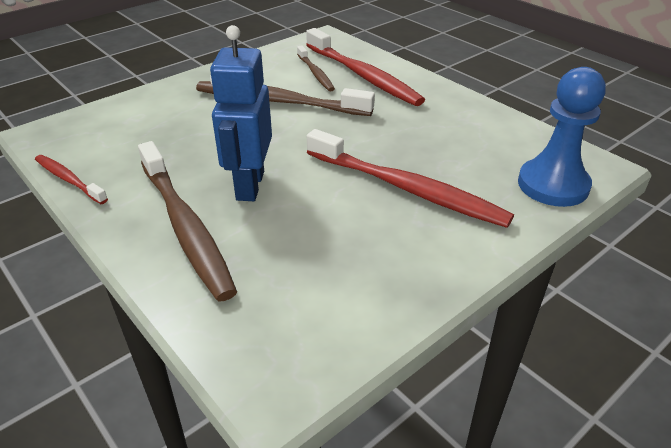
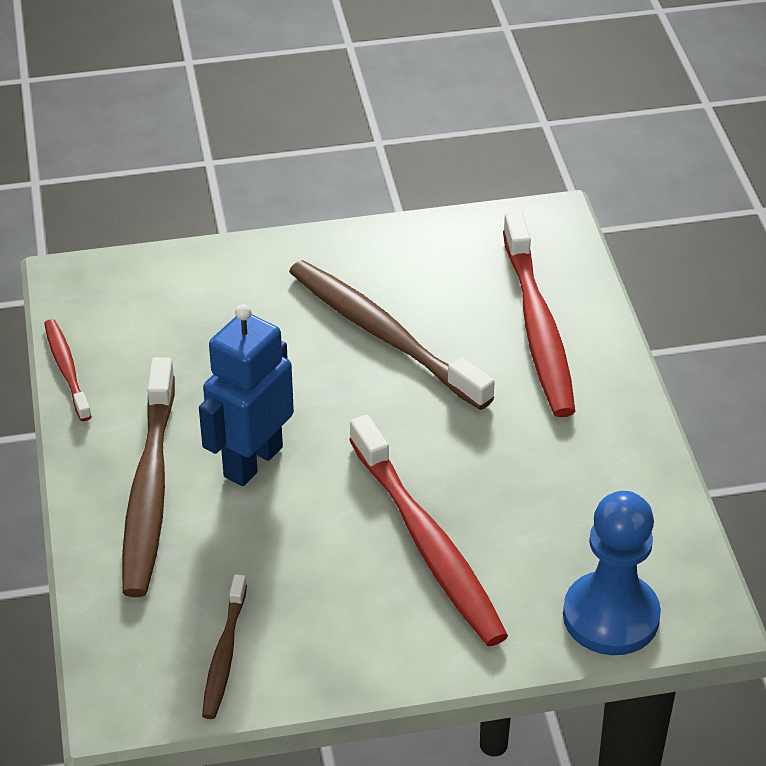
camera: 30 degrees right, 5 degrees up
(315, 73) = (474, 297): brown toothbrush -> brown toothbrush (224, 654)

